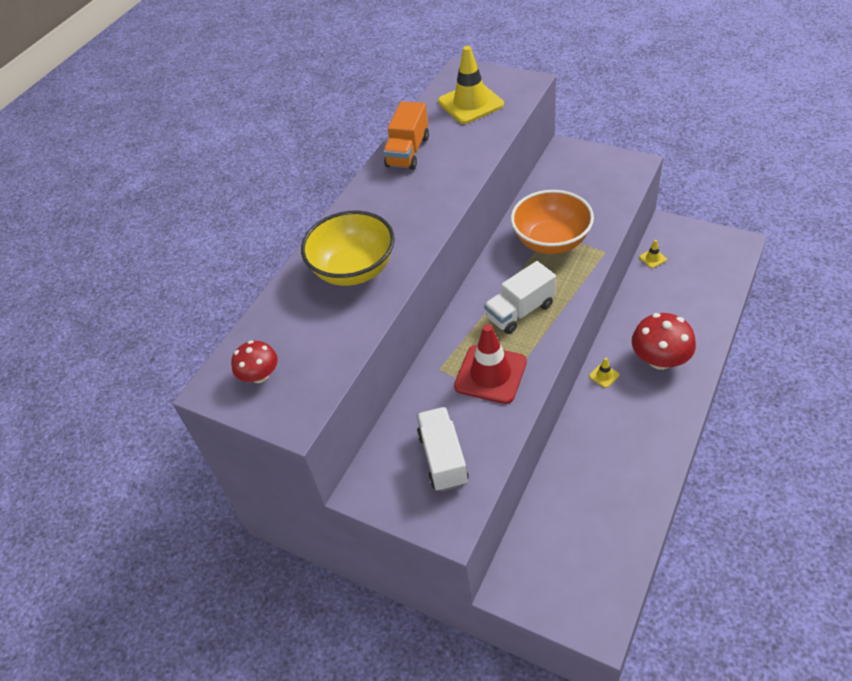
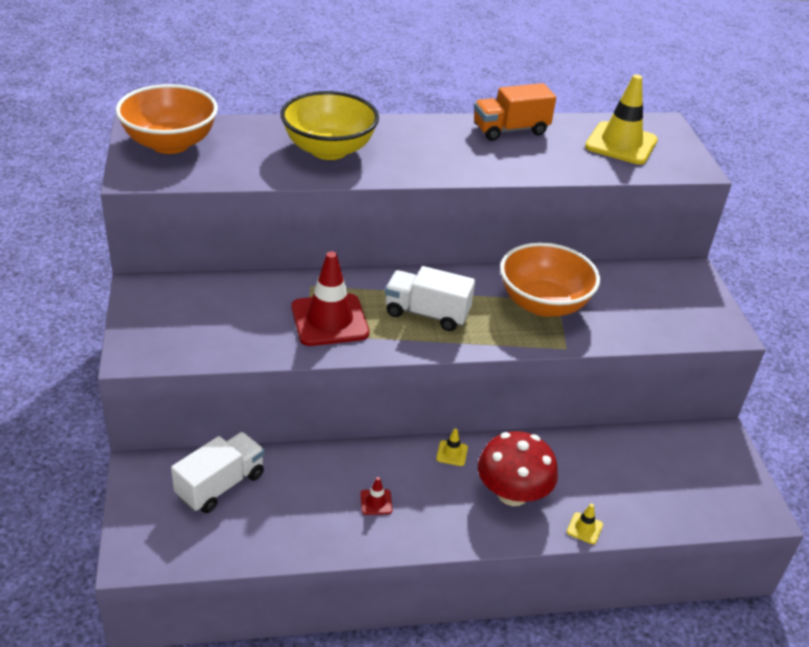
camera: 45 degrees right, 10 degrees down
(260, 375) = (170, 144): red mushroom -> orange bowl
(443, 458) = (207, 324): white truck -> white truck (220, 485)
(626, 442) = (376, 502): none -> red traffic cone
(652, 258) = (657, 438): yellow traffic cone -> yellow traffic cone (584, 528)

